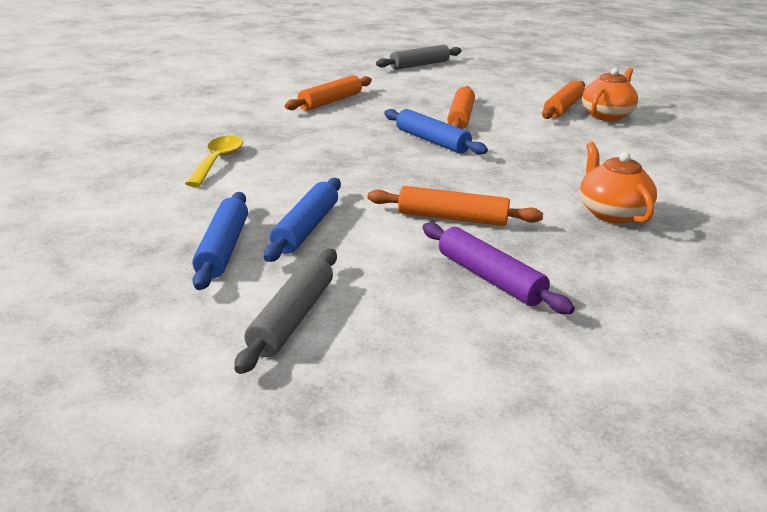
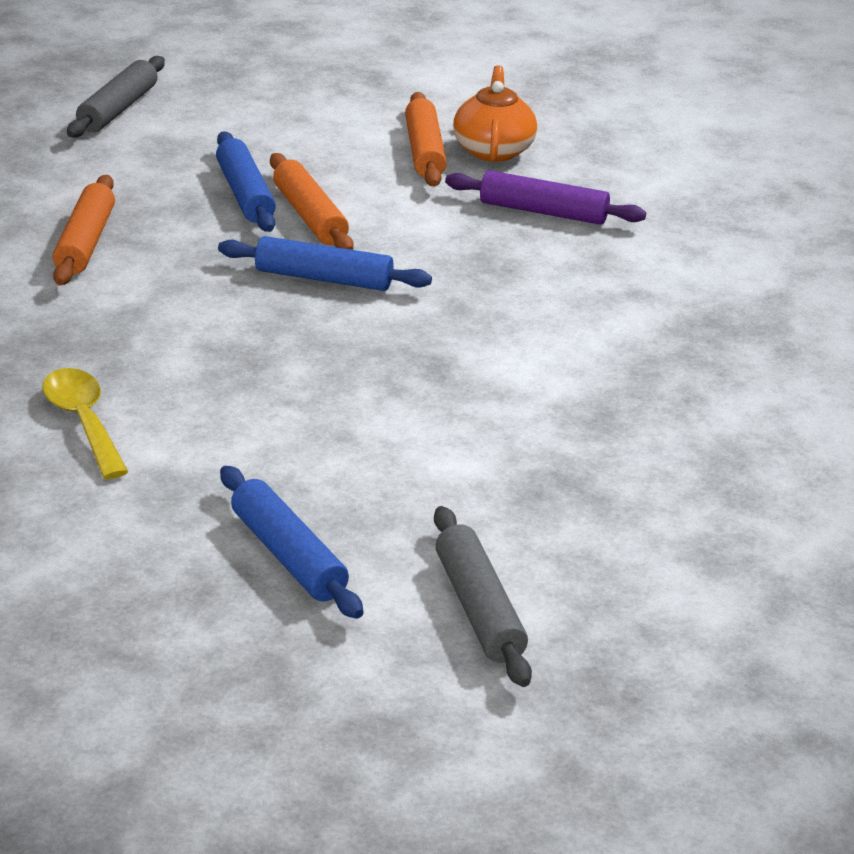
camera: 35 degrees left, 5 degrees up
(306, 228) = (344, 487): blue rolling pin -> blue rolling pin (245, 194)
(452, 218) = (490, 406): orange rolling pin -> none
(490, 278) = (614, 475): purple rolling pin -> purple rolling pin (543, 211)
(612, 213) = (649, 332): orange teapot -> none

